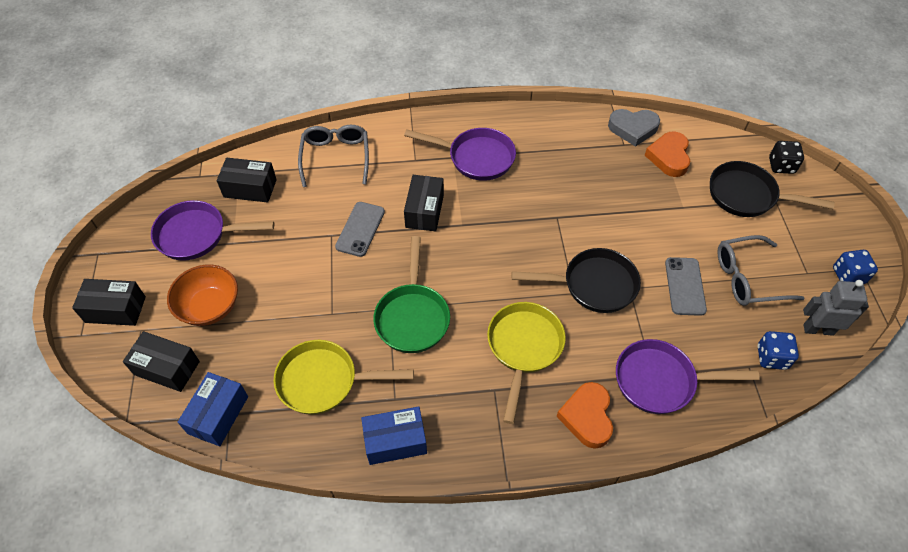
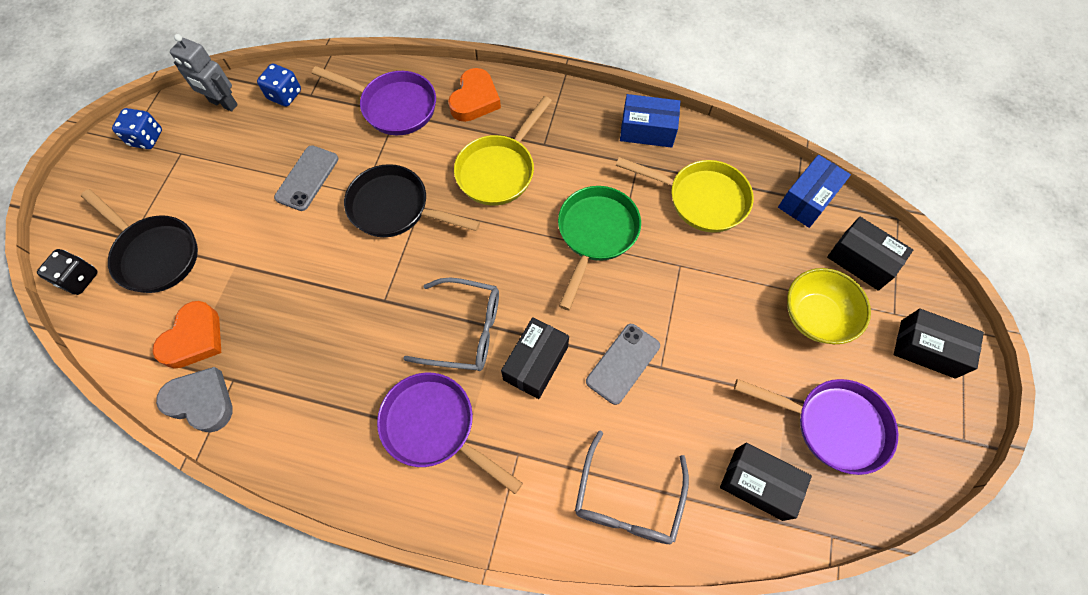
camera: 160 degrees left, 10 degrees up
(210, 307) = (816, 316): orange bowl -> yellow bowl
(748, 278) = (240, 166): grey glasses -> grey glasses (465, 330)

